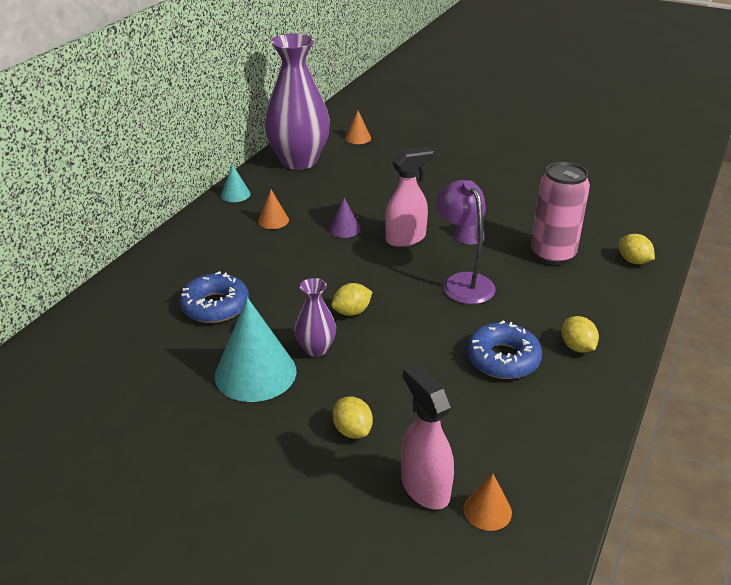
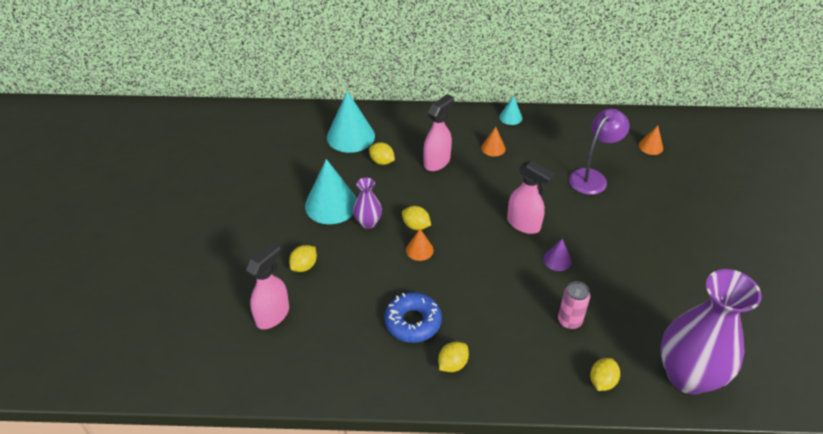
camera: 65 degrees right, 10 degrees up
(138, 319) = (350, 136): none -> turquoise cone
(215, 306) = (382, 161): blue donut -> yellow lemon
(258, 264) = (437, 162): none -> pink spray bottle
(299, 161) = (583, 129): purple vase -> purple vase (688, 376)
(344, 229) = (510, 187): purple cone -> none
(463, 282) = (490, 274): purple lamp -> purple lamp (592, 177)
(487, 510) = (267, 351): orange cone -> orange cone (419, 250)
(552, 254) = (569, 321): pink can -> pink can, size x0.60

